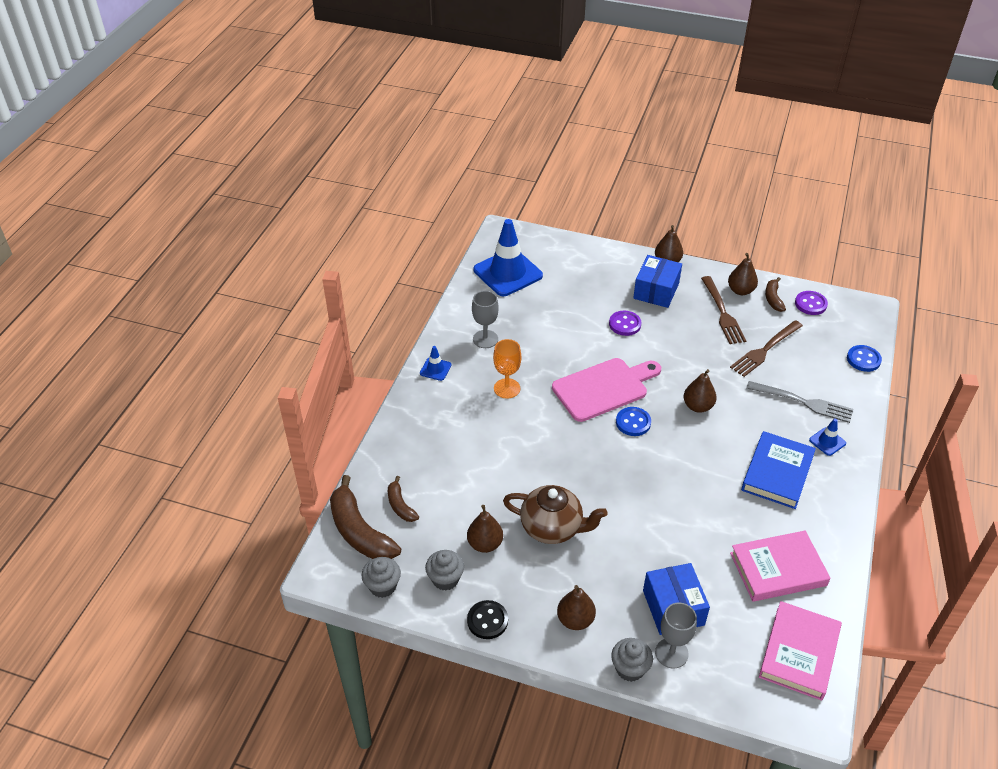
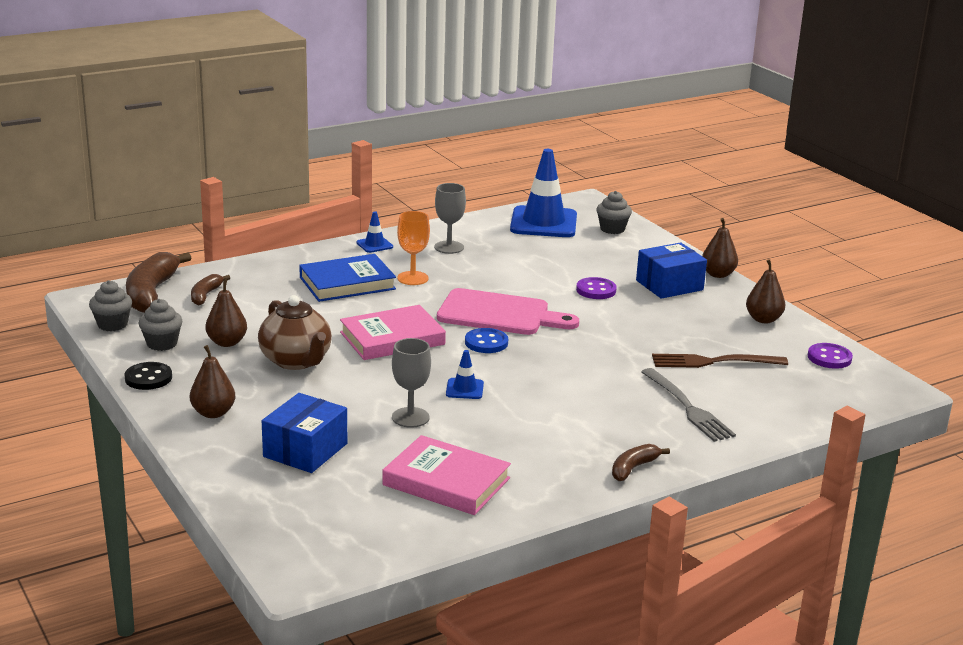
camera: 40 degrees right, 20 degrees down
(630, 668) = (201, 459): grey cupcake -> grey cupcake (612, 229)
(671, 653) = (252, 471): grey goblet -> grey goblet (410, 417)
(698, 406) = (569, 361): brown pear -> none
(722, 312) = (714, 323): brown fork -> none
(773, 299) = (791, 338): brown banana -> brown banana (633, 468)
(777, 473) = (567, 432): blue book -> blue book (347, 283)
(799, 653) = (362, 534): pink book -> pink book (392, 338)
(827, 441) = (663, 440): blue traffic cone -> blue traffic cone (464, 389)
(863, 359) = (818, 414): blue button -> none

